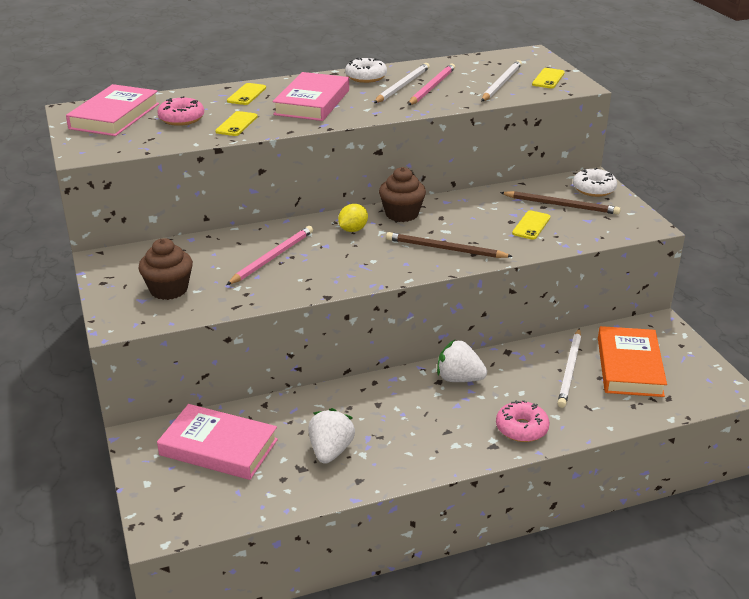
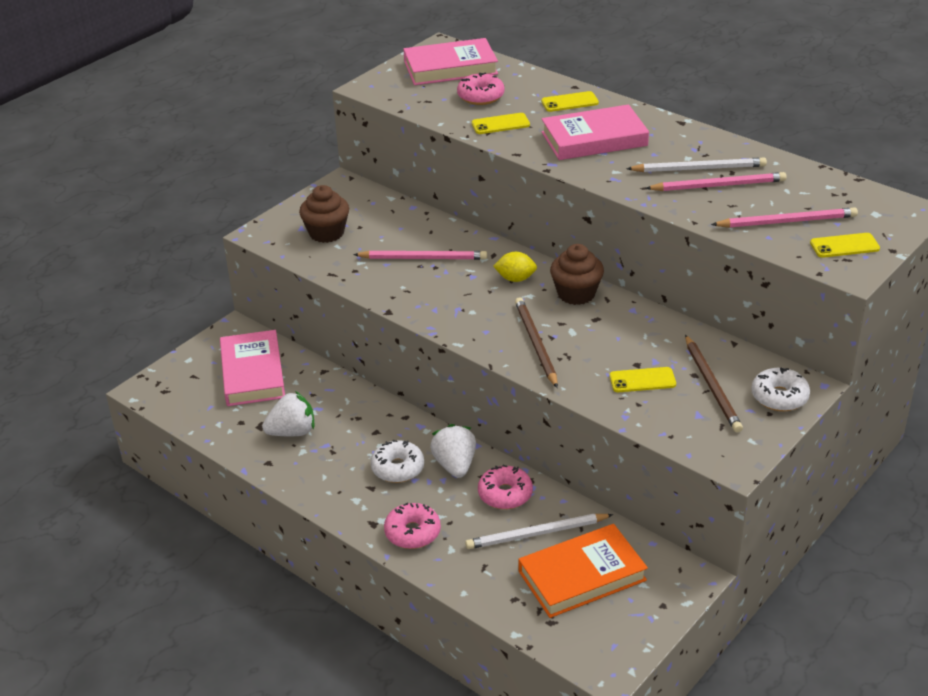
camera: 60 degrees right, 5 degrees up
(366, 77) = (694, 142): white donut -> white donut (398, 468)
(501, 83) = (787, 221): white pencil -> pink pencil
(514, 367) = (505, 494): none -> pink donut

